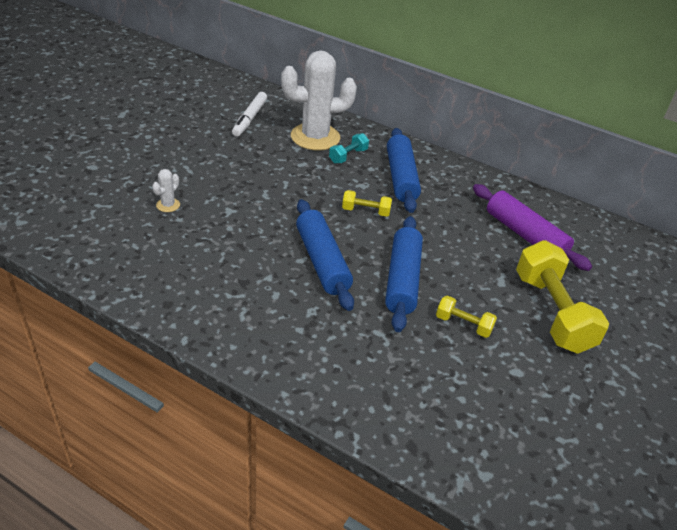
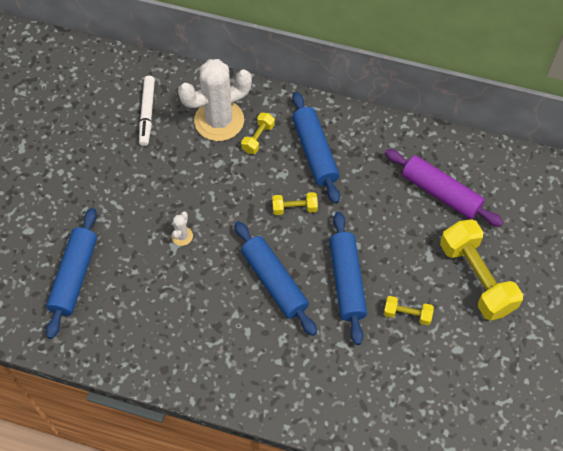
camera: 10 degrees left, 20 degrees up
(116, 208) = (74, 276): none -> blue rolling pin
(168, 205) = (118, 258): white cactus -> white cactus (182, 236)
(348, 156) = (258, 138): turquoise dumbbell -> yellow dumbbell

